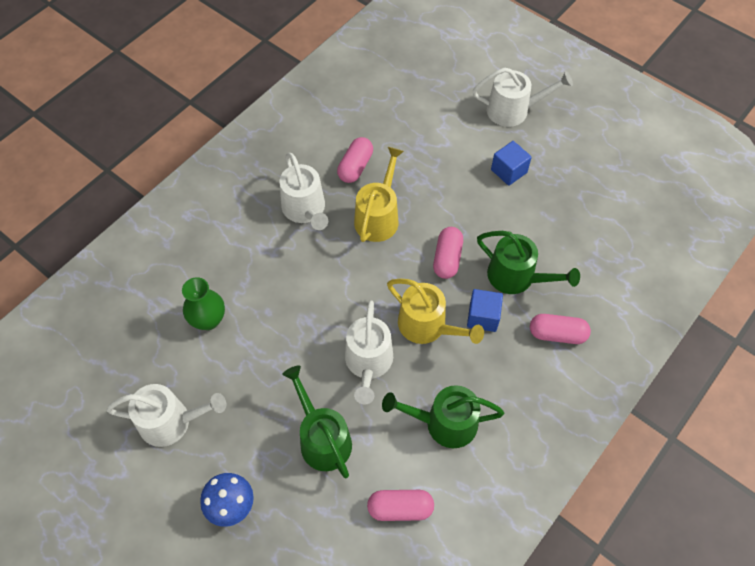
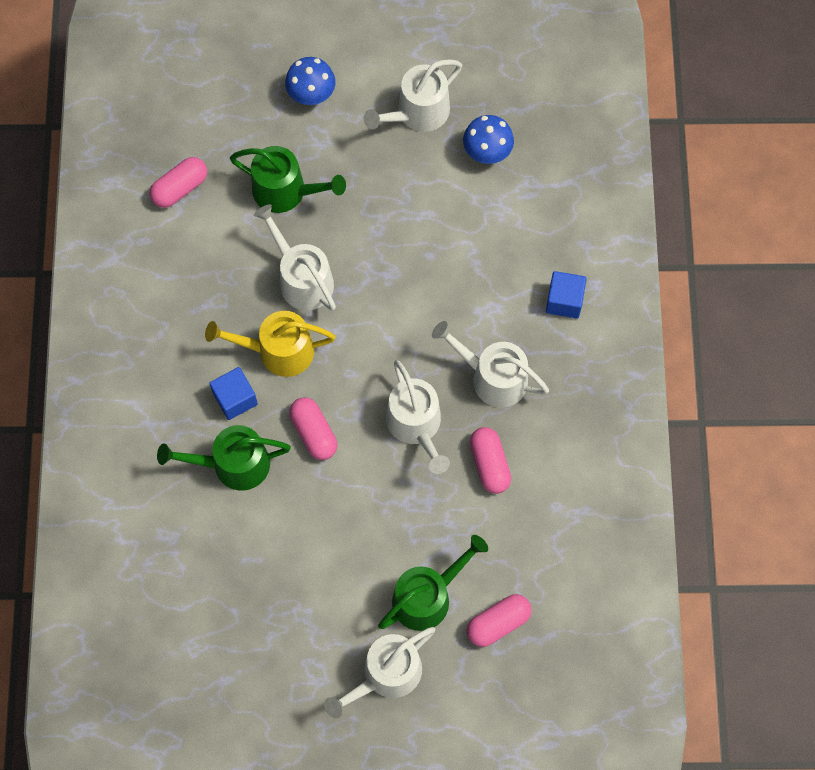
camera: 140 degrees right, 10 degrees up
(157, 352) = (487, 152): none -> blue mushroom
(208, 320) = (473, 209): green vase -> none
(378, 217) = (416, 425): yellow watering can -> white watering can
(444, 423) = (196, 278): green watering can -> green watering can (427, 597)
(509, 171) = (330, 585): blue cube -> blue cube (564, 301)
(557, 334) = (155, 434): pink capsule -> pink capsule (498, 623)

